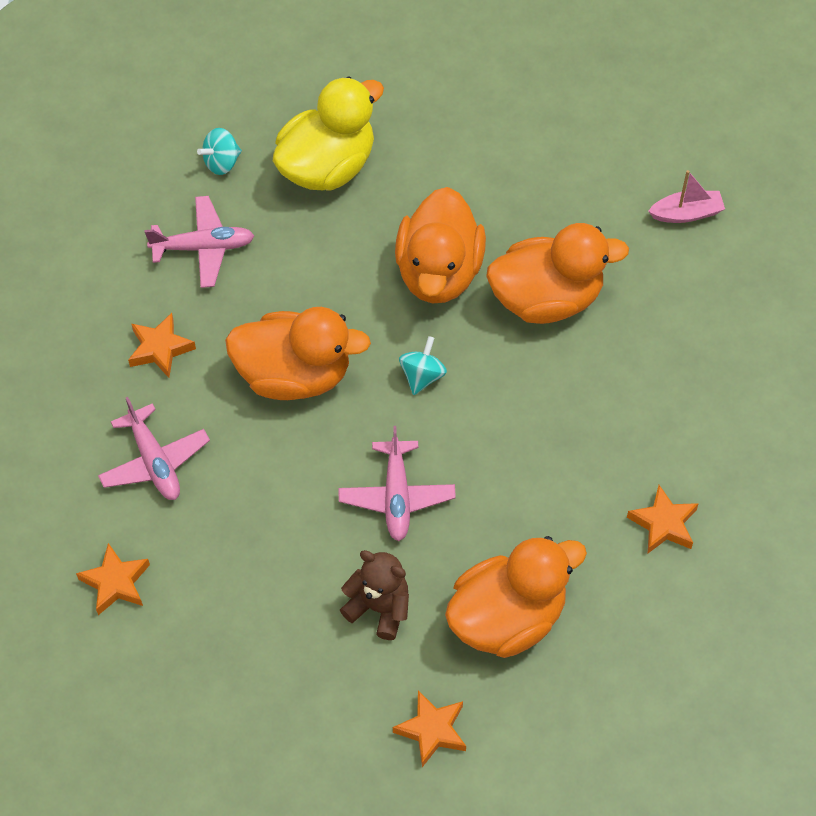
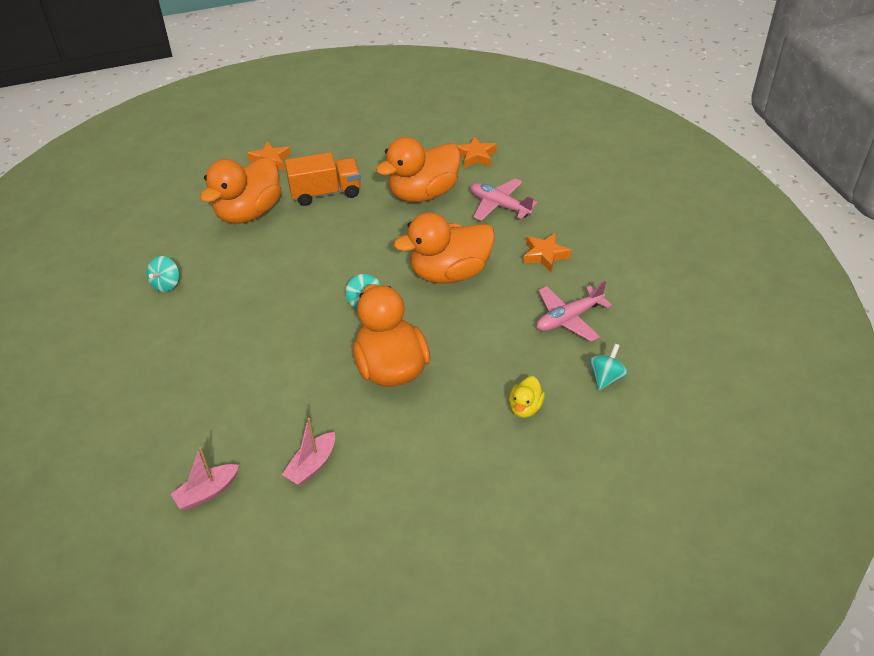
camera: 155 degrees right, 15 degrees down
(327, 166) = (525, 408): yellow duck -> yellow duck, size x0.45
(379, 608) = (325, 193): brown teddy bear -> orange truck
(396, 496) = (344, 240): pink plane -> none
(546, 298) = (300, 382): orange duck -> orange duck (423, 193)
(573, 198) = (312, 465): none -> pink boat
(663, 524) = (166, 284): orange star -> turquoise spinning top

